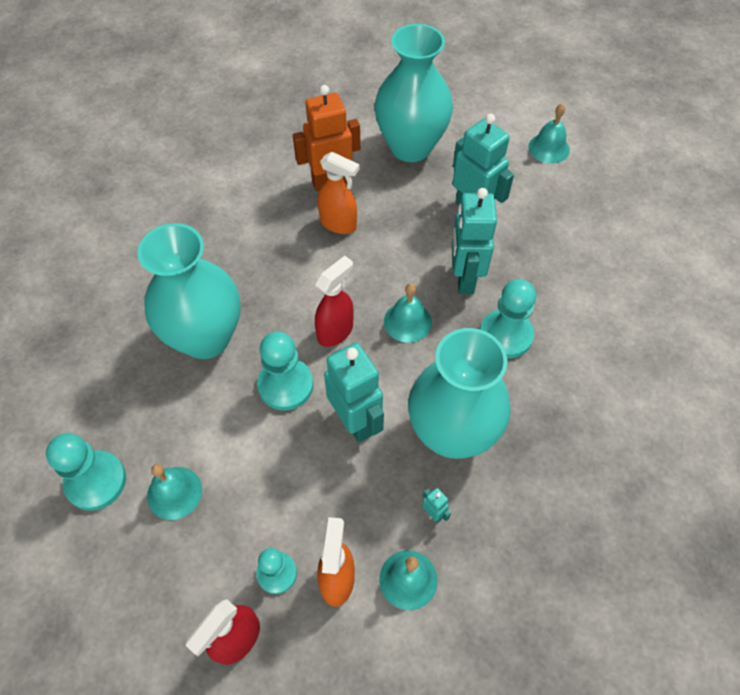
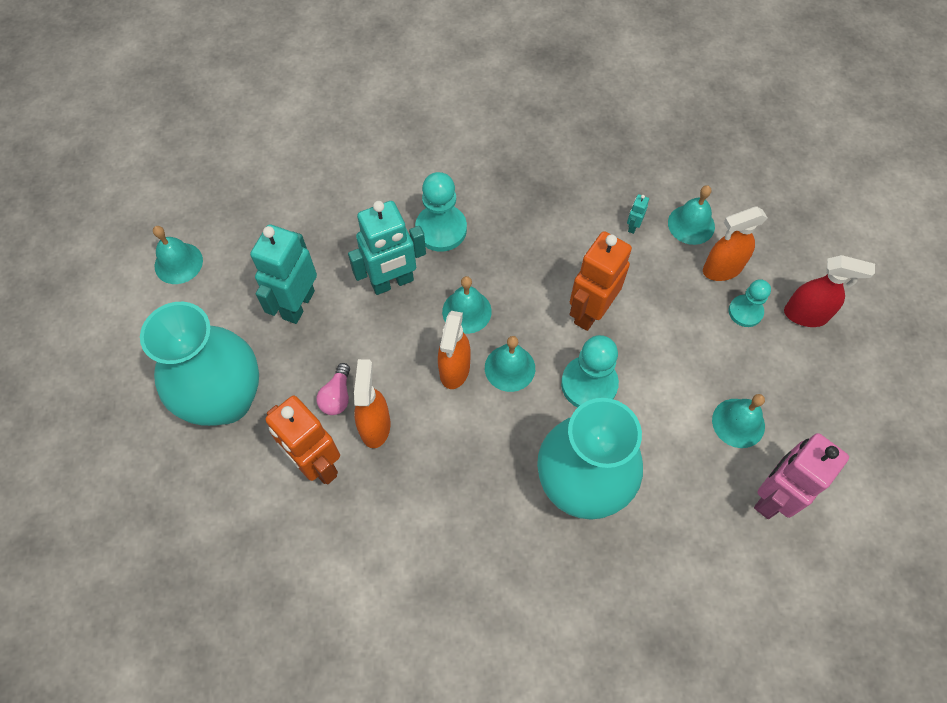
camera: 115 degrees left, 5 degrees up
(96, 481) = (772, 496): turquoise pawn -> pink robot
(335, 331) = (510, 368): red spray bottle -> turquoise bell
(355, 421) = (590, 311): turquoise robot -> orange robot
(356, 291) = (454, 370): none -> orange spray bottle
(377, 209) = (337, 396): none -> pink light bulb
(452, 433) = (559, 237): turquoise vase -> none

